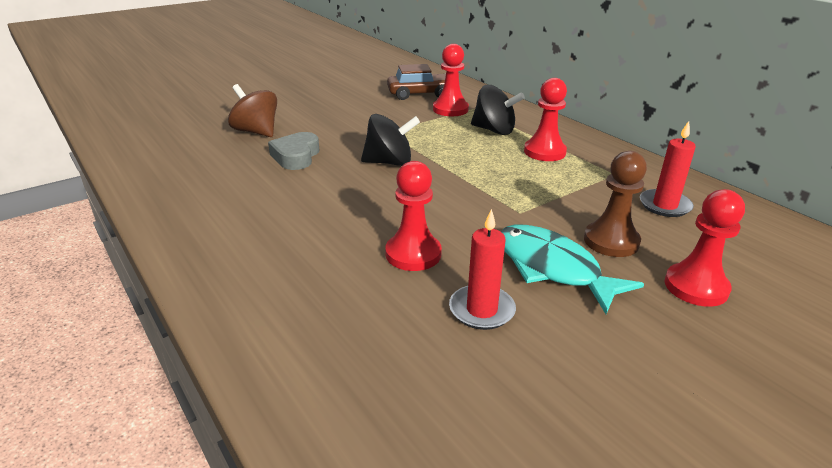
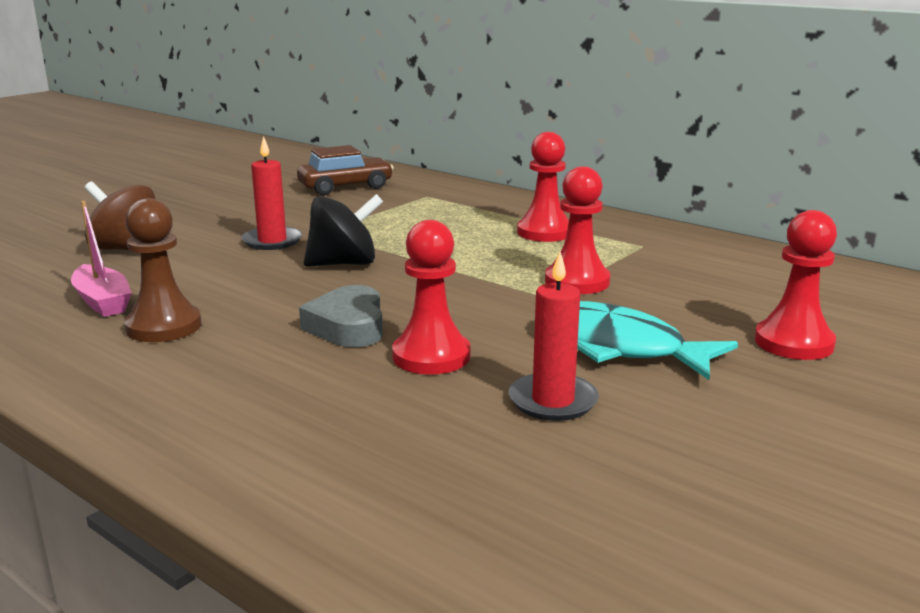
camera: 15 degrees left, 10 degrees down
(224, 174) = (103, 302): none -> pink boat
(296, 156) = (203, 271): grey heart -> grey heart (348, 326)
(450, 109) = (397, 200): red pawn -> red pawn (577, 281)
(494, 130) = (467, 216): black spinning top -> none
(611, 241) = (674, 312): brown pawn -> brown pawn (164, 326)
(665, 205) = (718, 270): red candle -> red candle (272, 241)

